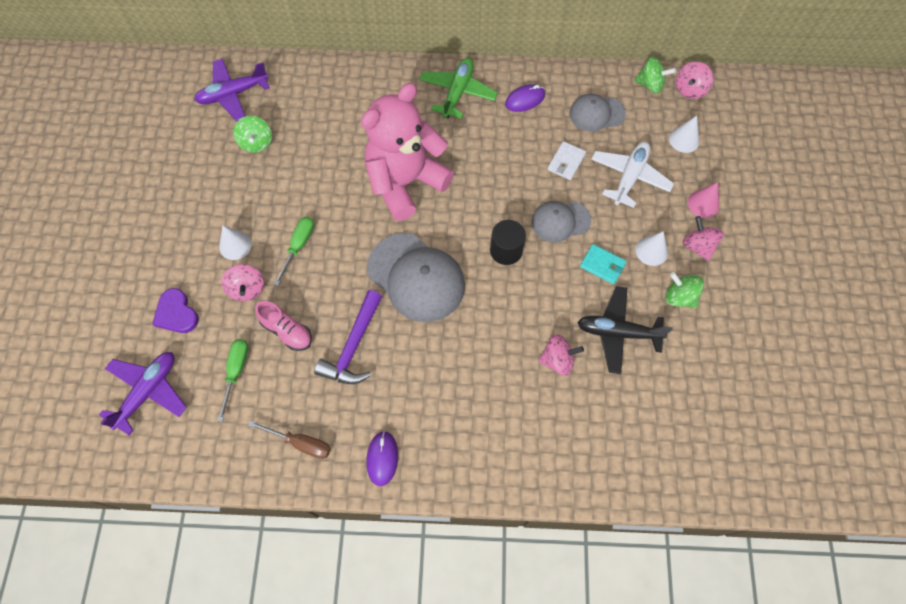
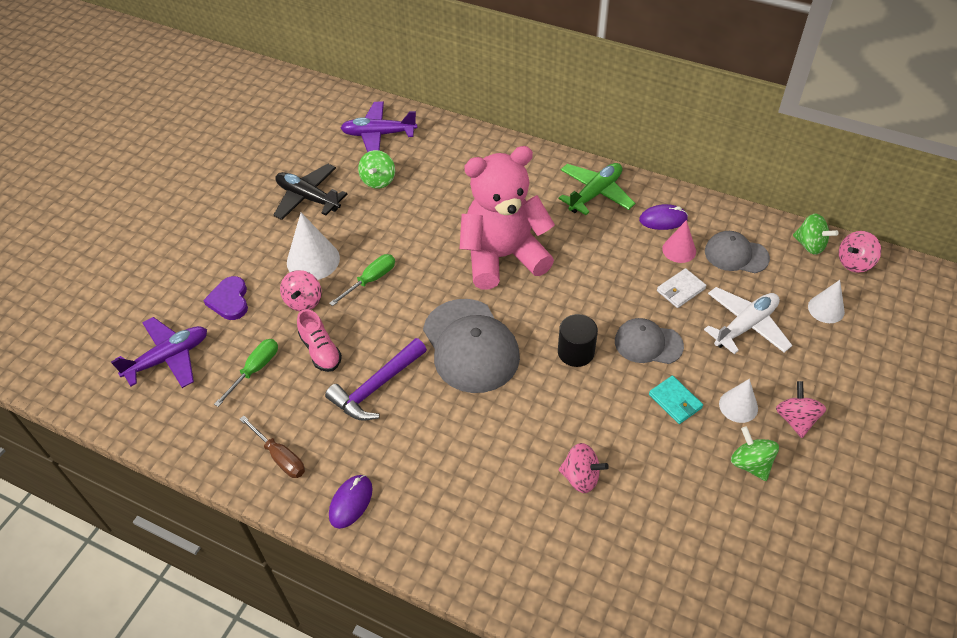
camera: 25 degrees right, 15 degrees down
(235, 245) = (313, 260): white cone -> white cone, size x1.59
(618, 332) = (662, 474): black plane -> black plane (308, 198)
(703, 204) = (821, 379): pink cone -> pink cone (679, 250)

